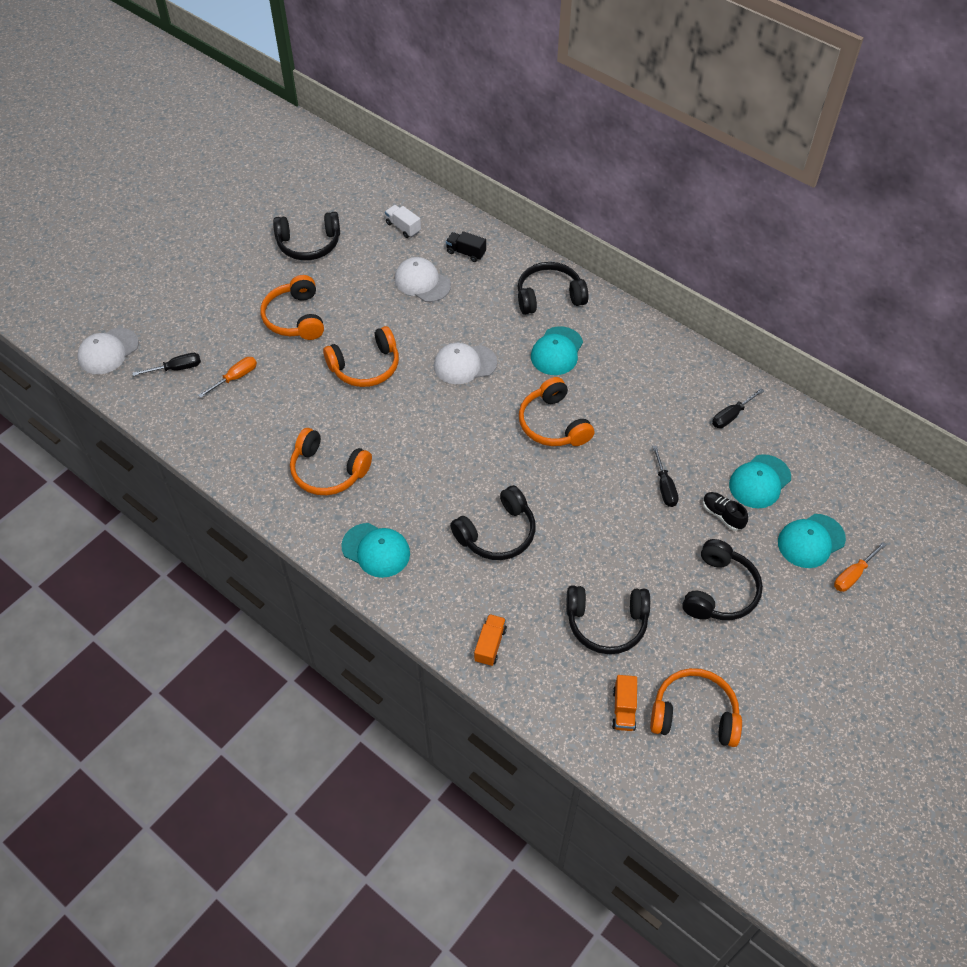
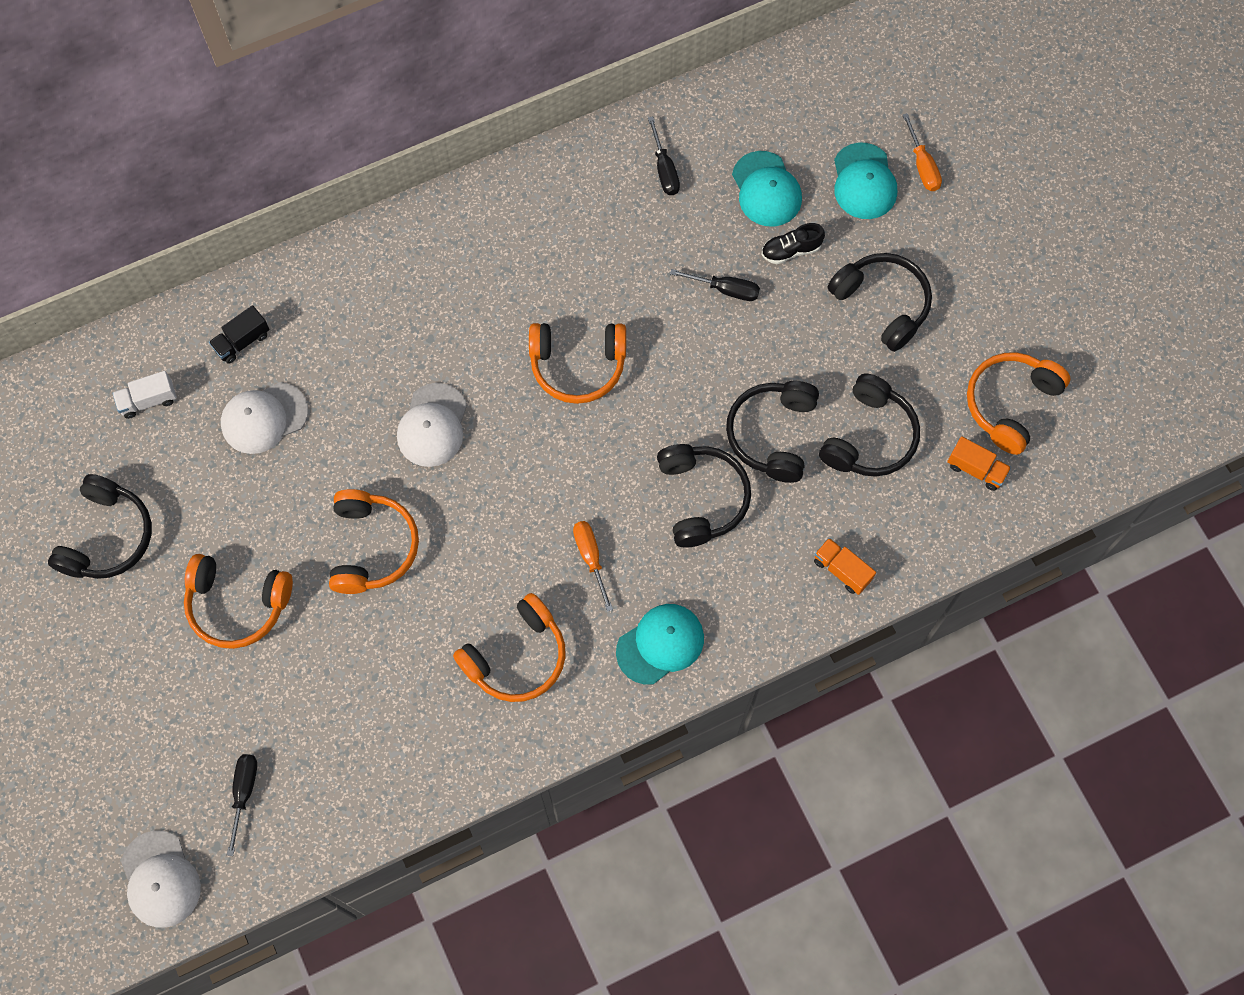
camera: 65 degrees left, 15 degrees up
(235, 378) = (302, 720): orange screwdriver -> orange screwdriver (591, 558)
(549, 296) = (376, 276): black headphones -> black headphones (773, 434)
(557, 351) = (469, 309): turquoise cap -> none

